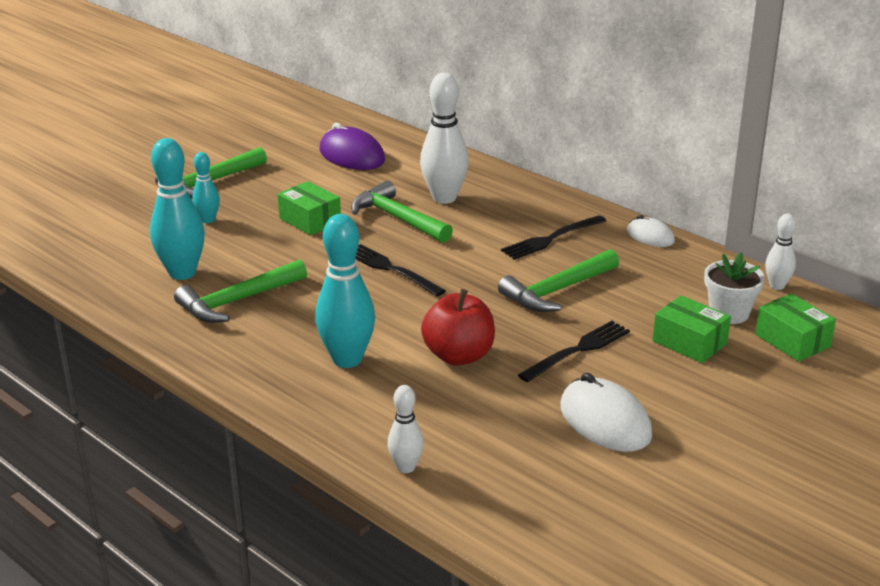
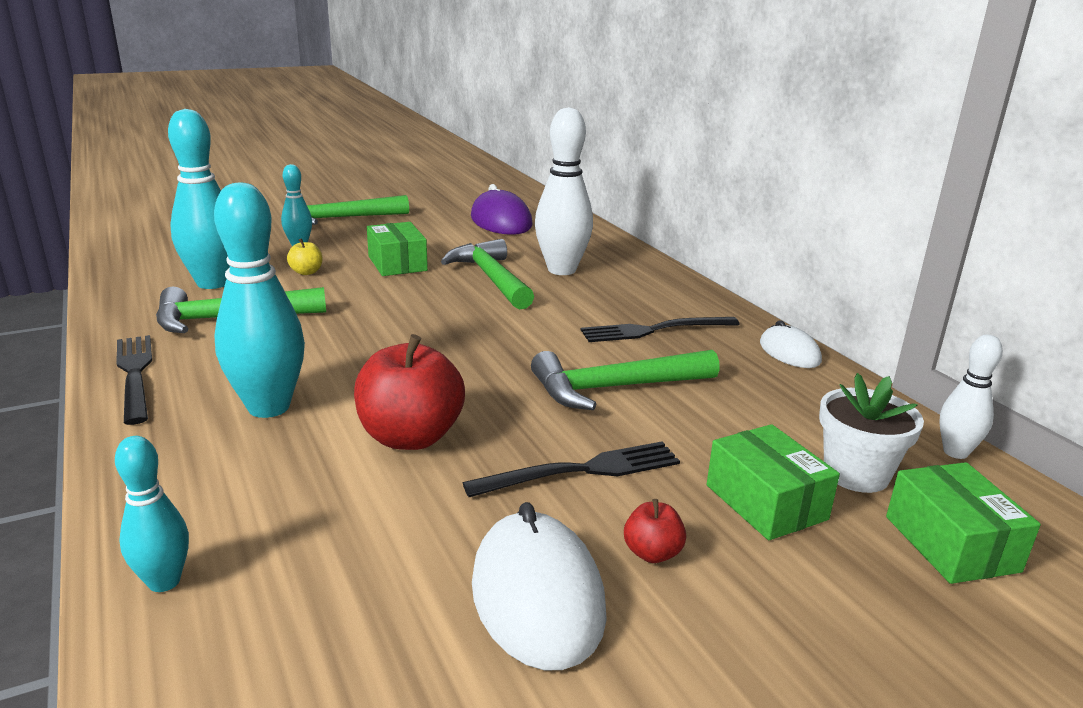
camera: 20 degrees right, 5 degrees down
(246, 245) = (306, 272): none -> yellow apple
(390, 269) = (431, 323): black fork -> black fork (134, 374)
(406, 467) = (164, 581): white bowling pin -> turquoise bowling pin
(647, 385) = (652, 553): none -> red apple

